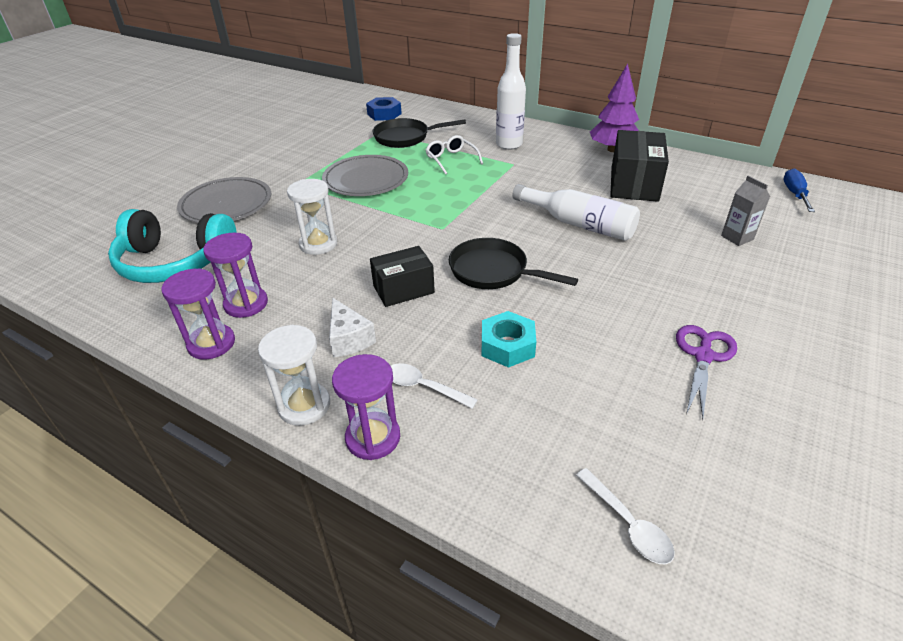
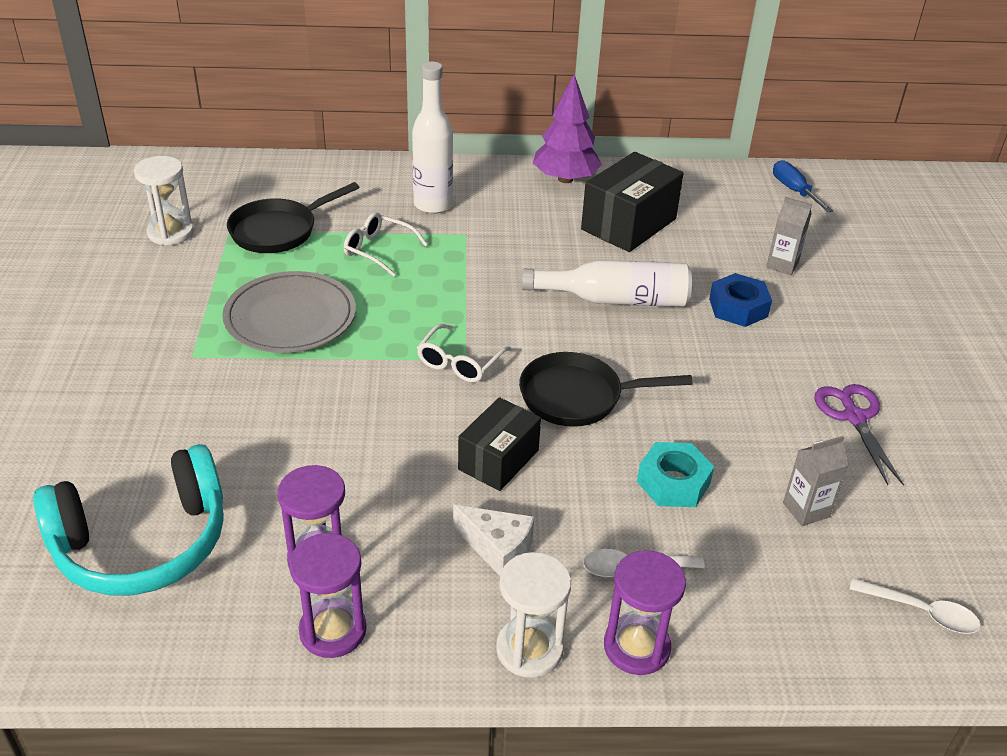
camera: 35 degrees left, 0 degrees up
(226, 204) = (117, 425): grey plate -> none
(318, 244) = (326, 438): white hourglass -> white hourglass (171, 233)
(384, 114) = (204, 197): blue nut -> blue nut (738, 307)
(437, 229) = (459, 362): none -> white glasses
(595, 404) = (806, 510): none -> grey carton
(634, 184) = (628, 224): black box -> black box turned 60 degrees clockwise

